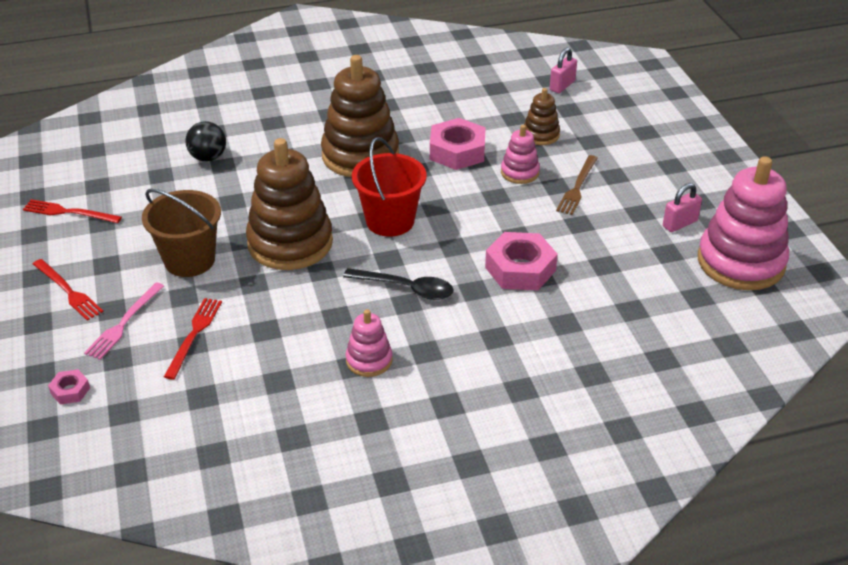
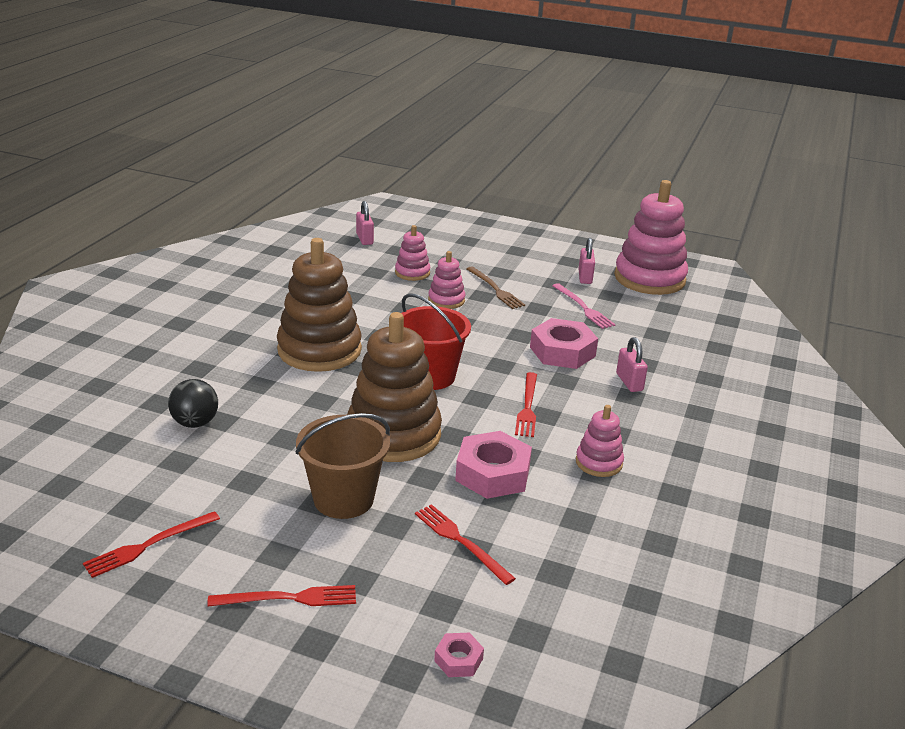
camera: 55 degrees left, 10 degrees down
(124, 323) = (391, 579): pink fork -> pink fork (583, 308)
(406, 288) = (527, 407): black spoon -> red fork
(457, 151) = (381, 310): pink nut -> pink nut (492, 473)
(518, 327) = (629, 382): none -> pink padlock
(541, 135) = (412, 273): brown stacking toy -> pink stacking toy

